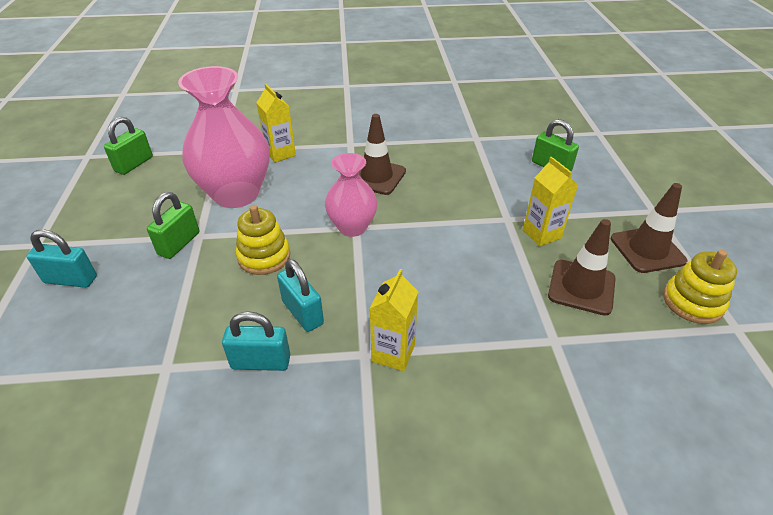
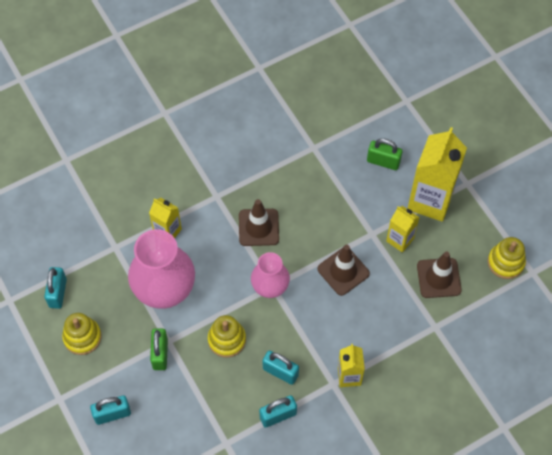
camera: 25 degrees left, 20 degrees up
(118, 203) = (82, 337): none -> yellow stacking toy
(134, 164) = (58, 293): green padlock -> turquoise padlock
(598, 211) = (430, 200): none -> yellow carton
(647, 250) = (470, 226): brown traffic cone -> brown traffic cone (343, 271)

